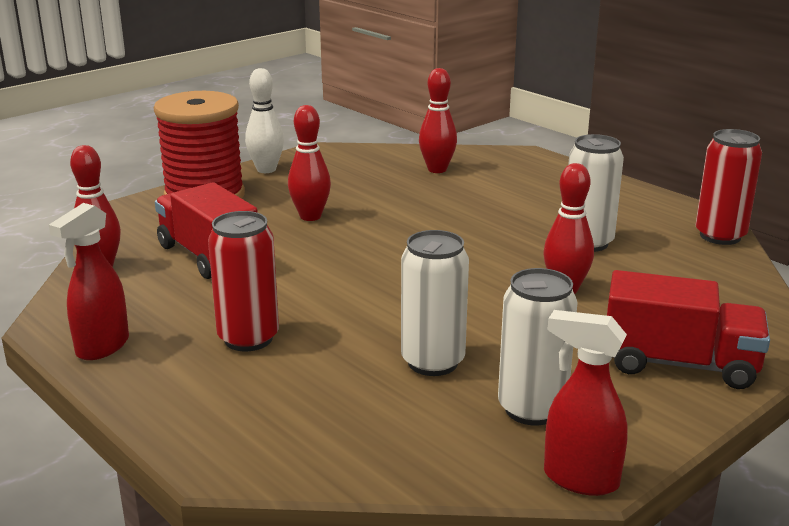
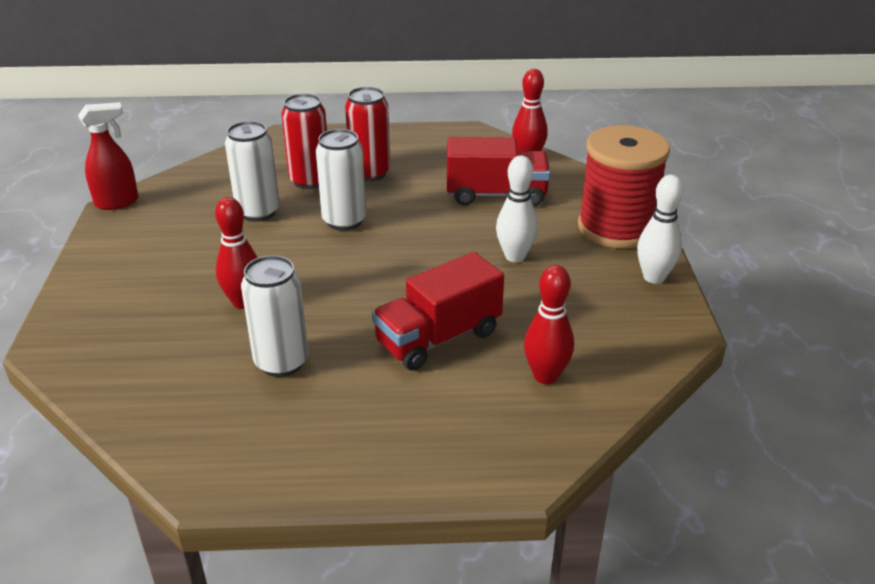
camera: 130 degrees right, 10 degrees up
(102, 347) = (423, 137): red spray bottle -> none
(310, 216) = (515, 256): red bowling pin -> white bowling pin
(532, 409) = (174, 218): white can -> white can (344, 221)
(679, 364) = (112, 287): red truck -> red truck (438, 338)
(720, 236) = (171, 454): red can -> red can (310, 181)

